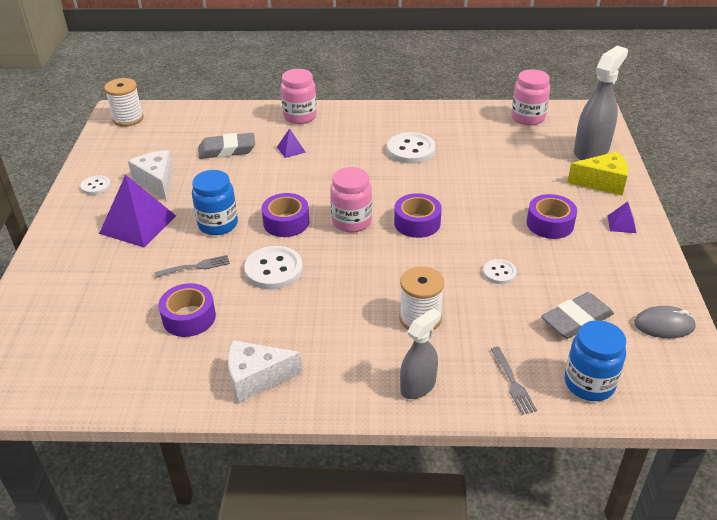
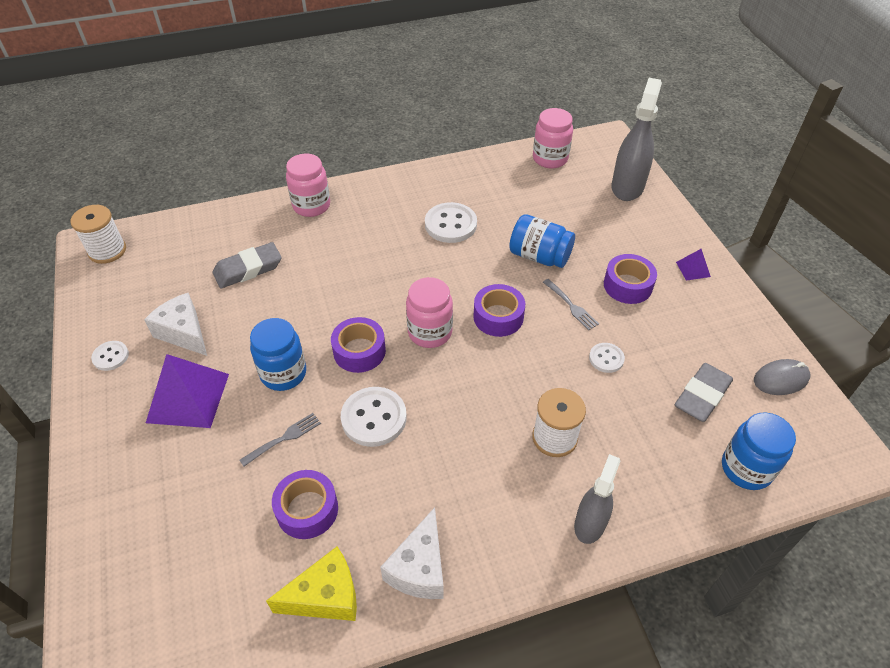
camera: 20 degrees left, 10 degrees up
(256, 378) = (419, 568): white cheese -> white cheese turned 45 degrees counterclockwise
(291, 149) = (321, 252): purple pyramid -> none
(478, 187) = (539, 256): none -> blue jar
(512, 382) = (677, 490): grey fork -> grey fork (571, 306)
(602, 182) = (654, 223): yellow cheese -> yellow cheese (326, 596)

